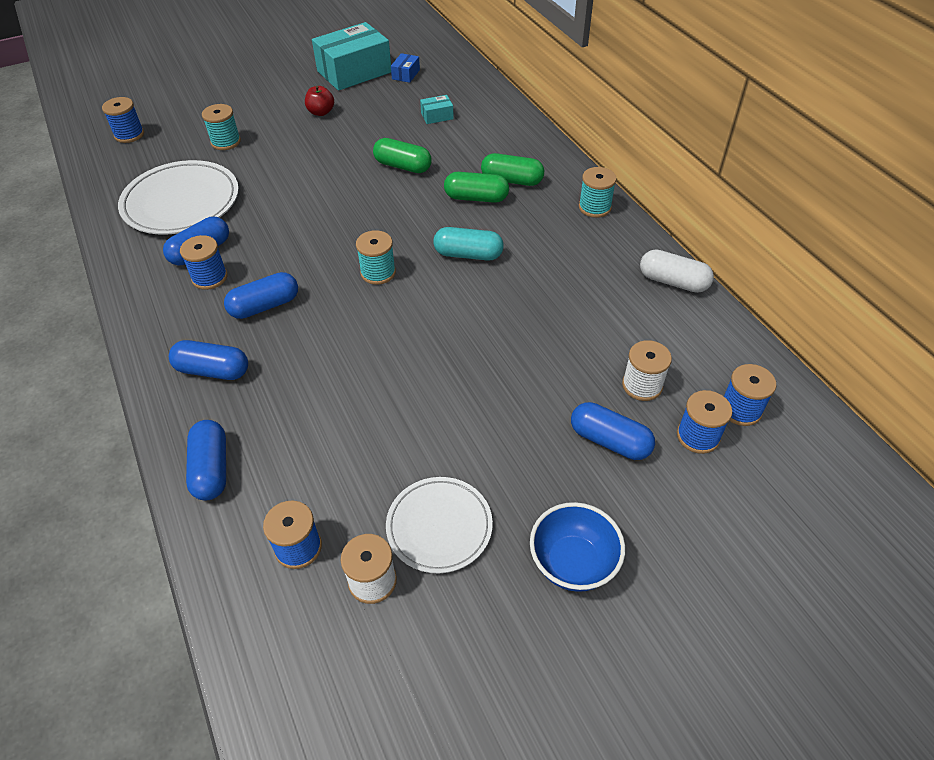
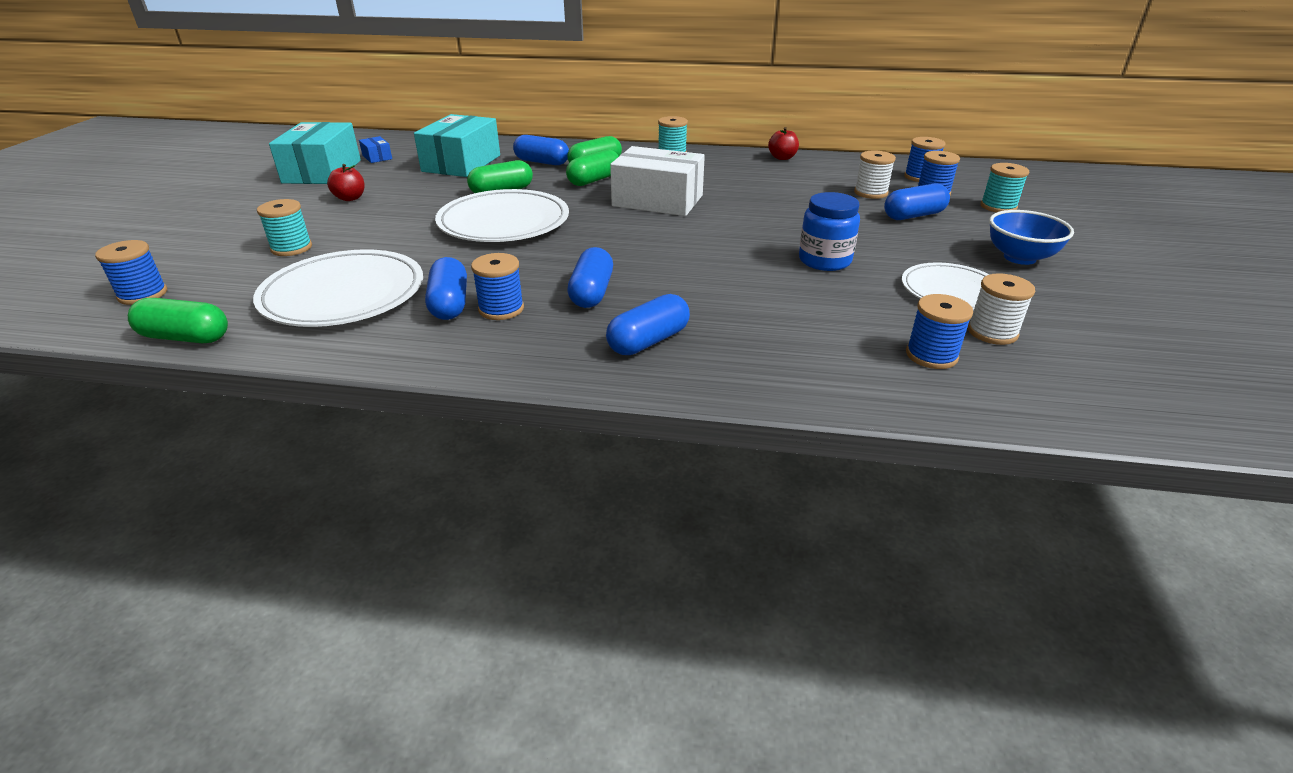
camera: 55 degrees left, 15 degrees down
(94, 182) = (185, 337): none -> green capsule
(211, 469) = (791, 375): blue capsule -> blue capsule (542, 162)
(346, 200) = (504, 222): none -> white plate
(378, 272) = (625, 235): turquoise spool -> turquoise spool (998, 207)
(433, 413) = (824, 261): none -> blue jar
(437, 116) = (461, 163): turquoise box -> turquoise box, size x2.34
(468, 254) = (657, 201): turquoise capsule -> white box
(673, 282) = (782, 158): white capsule -> red apple

